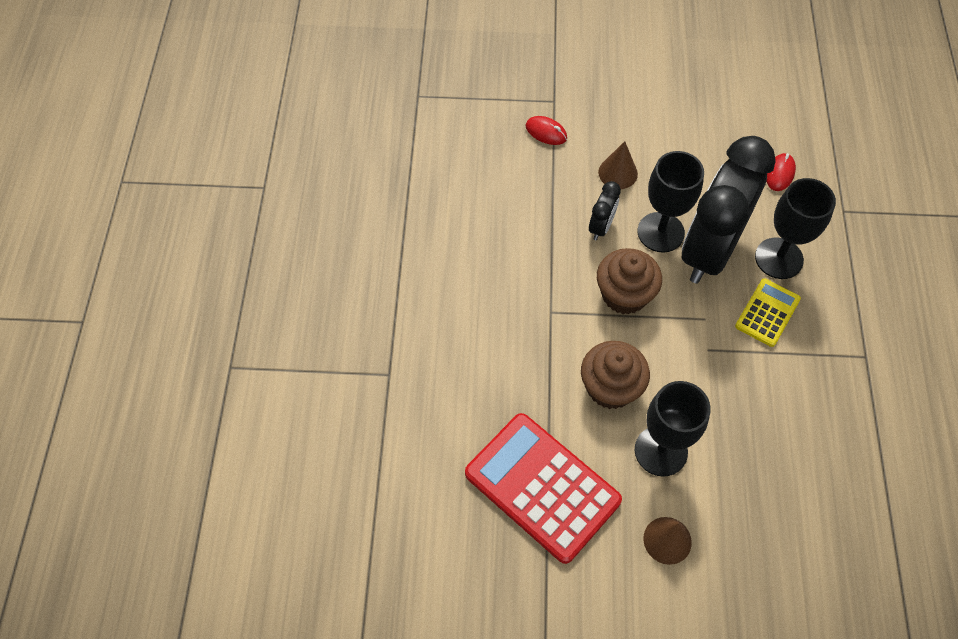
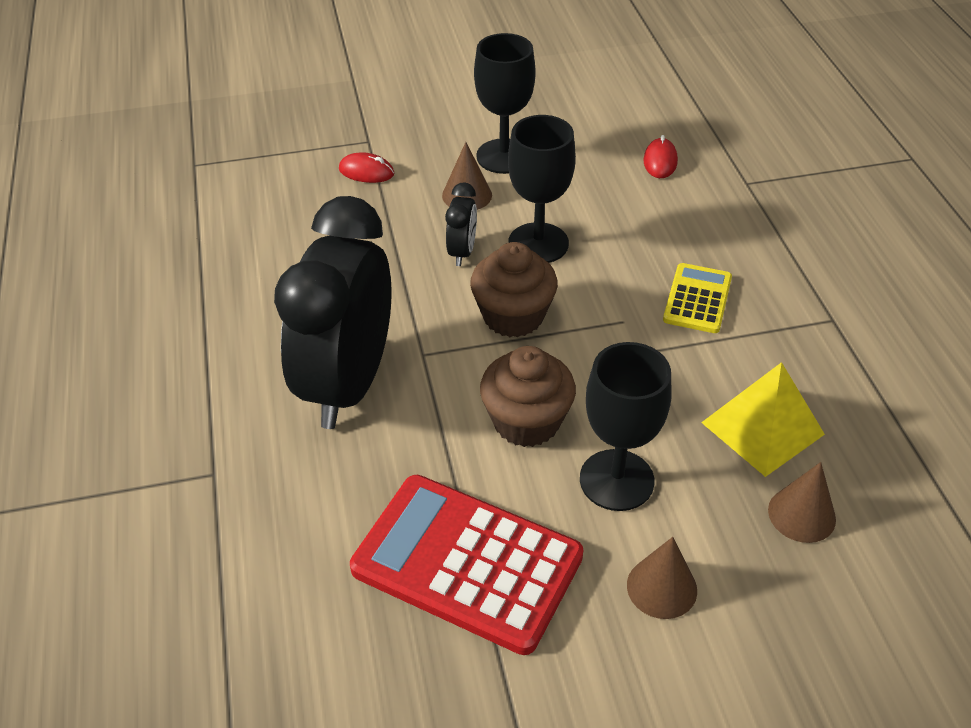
camera: 15 degrees left, 15 degrees down
(709, 251) = (604, 250): black clock -> black clock (347, 384)
(778, 436) = (762, 428): none -> yellow pyramid
(779, 258) = (690, 242): black goblet -> black goblet (504, 156)
(783, 512) = (801, 514): none -> brown cone

